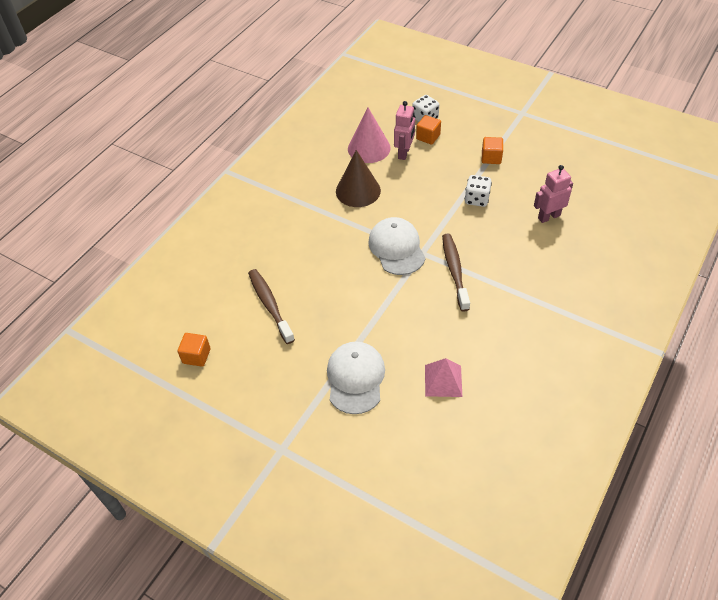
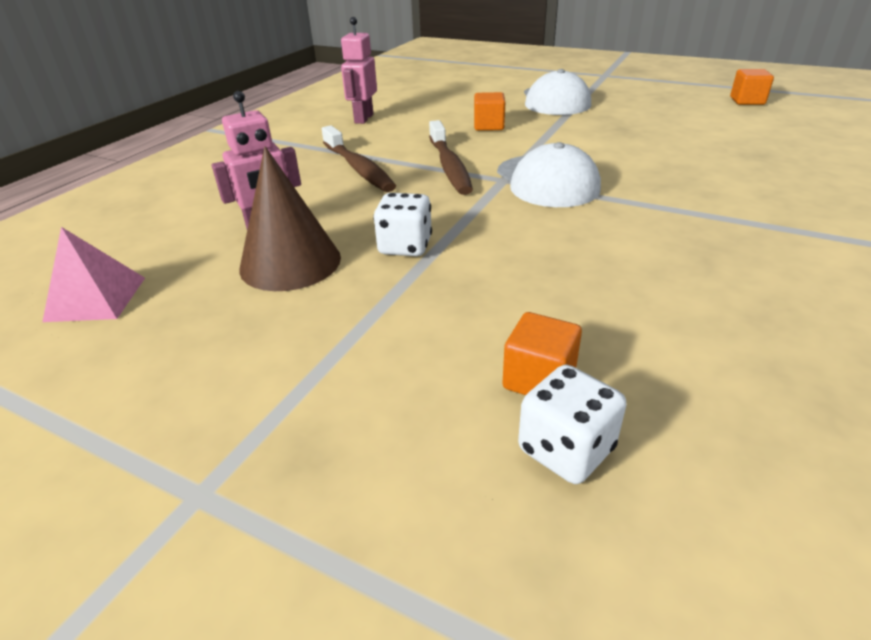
camera: 175 degrees right, 15 degrees down
(270, 305) = (699, 130): brown toothbrush -> brown toothbrush (358, 168)
(358, 191) = (665, 247): brown cone -> brown cone (290, 262)
(369, 148) = (702, 338): pink cone -> none
(404, 153) = (594, 330): pink robot -> pink robot (363, 118)
(443, 380) = (460, 104): pink pyramid -> pink pyramid (96, 299)
(491, 158) = (356, 328): orange cube -> orange cube (488, 126)

